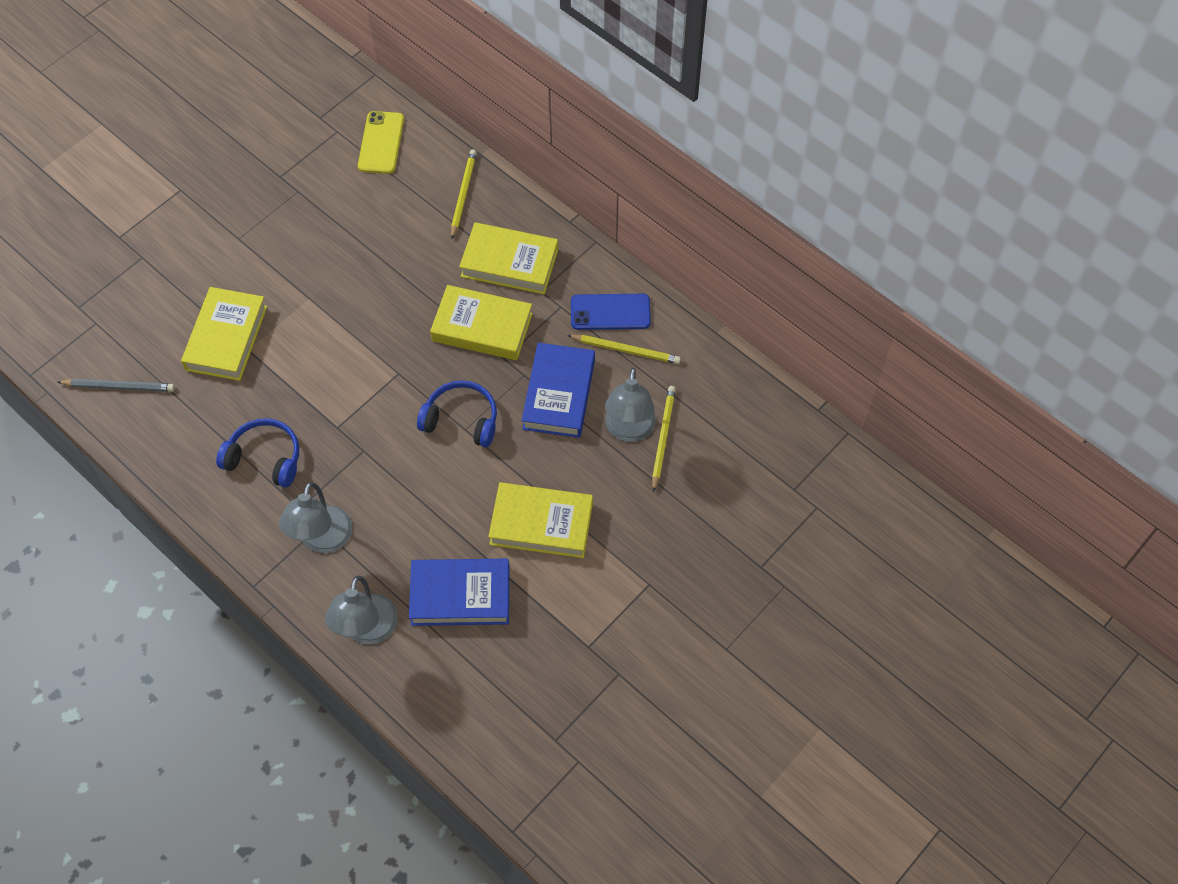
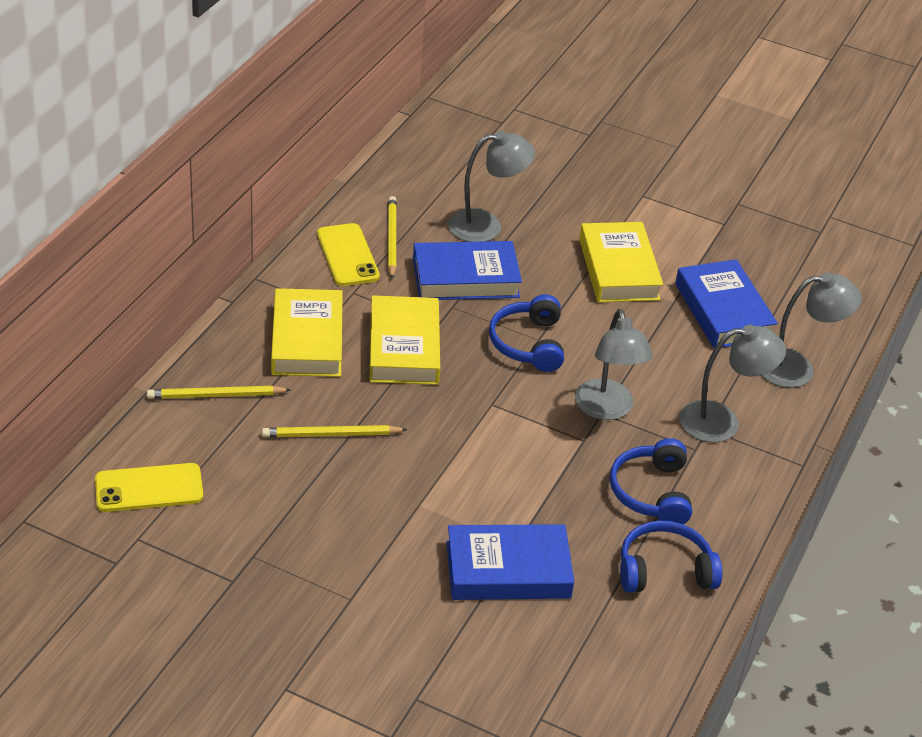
camera: 110 degrees left, 20 degrees down
(119, 386) = (623, 660): grey pencil -> none
(186, 440) = (664, 570): none -> blue headphones
(226, 338) = (508, 570): yellow book -> blue book
(365, 455) = (607, 409): none -> grey lamp
(610, 312) = (347, 255): blue phone -> yellow phone
(663, 437) = (484, 203): yellow pencil -> yellow pencil (331, 434)

